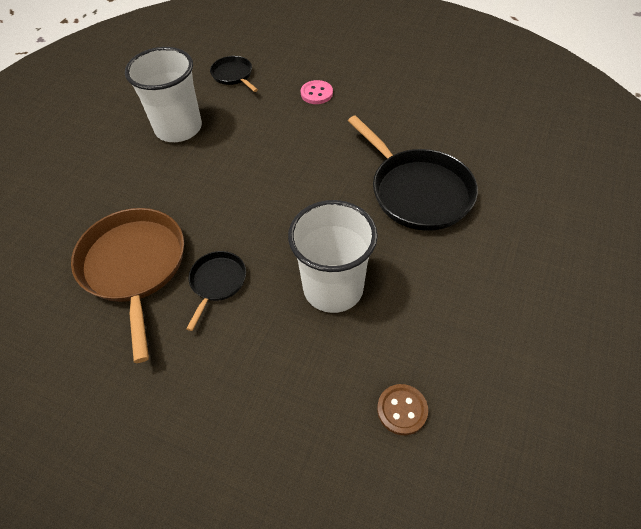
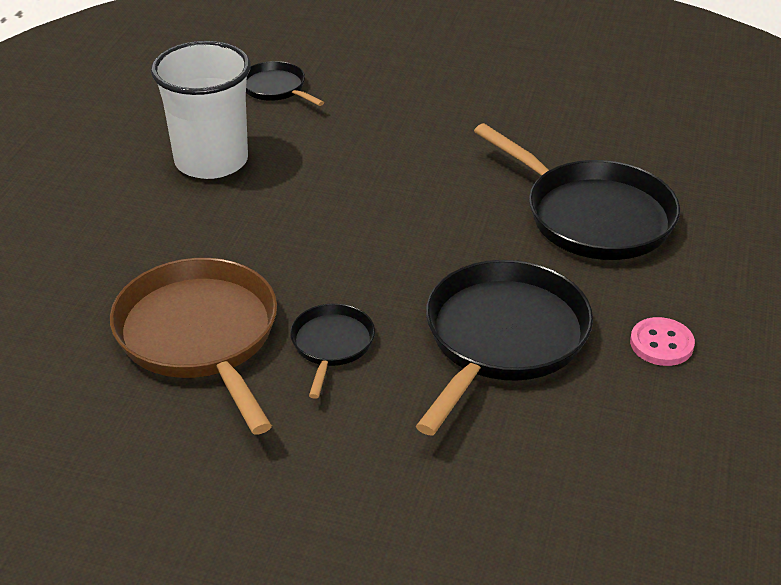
camera: 10 degrees left, 15 degrees down
(316, 93) = (411, 105): pink button -> pink button (661, 344)
(333, 288) = (502, 338): white cup -> black pan
(402, 410) = (634, 464): brown button -> none

